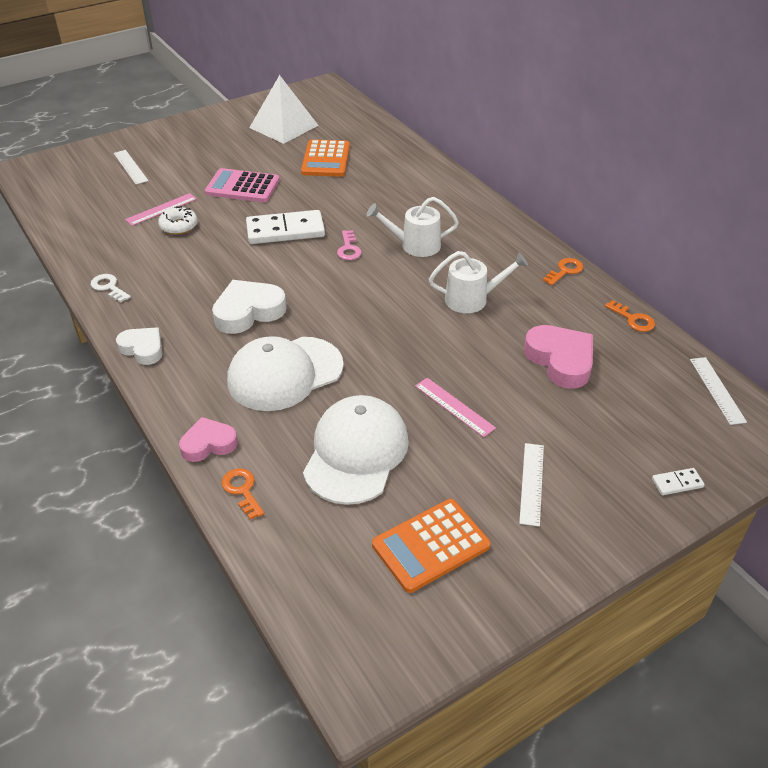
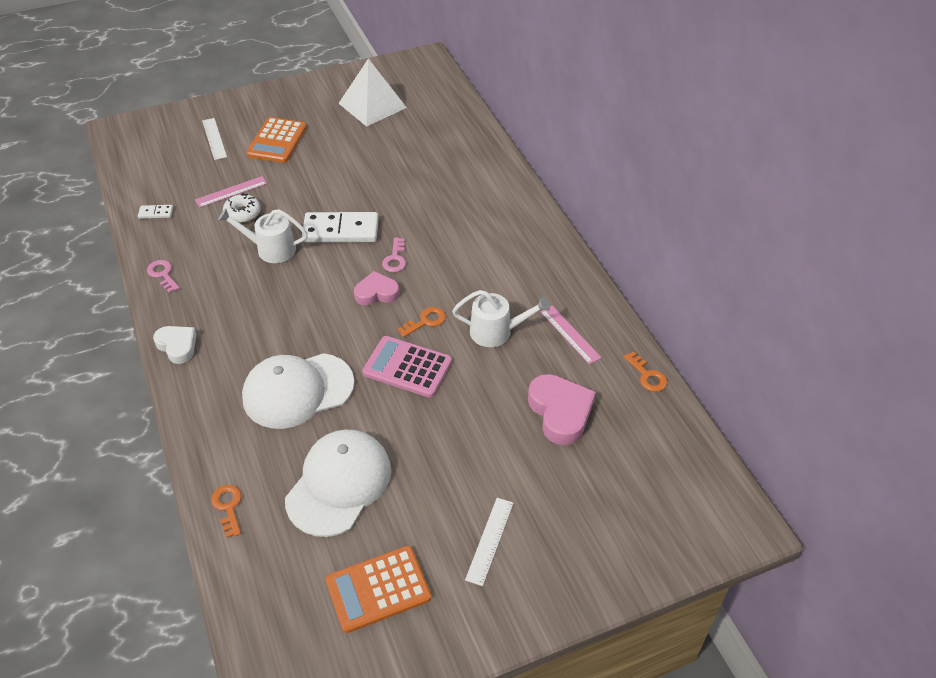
camera: 10 degrees right, 5 degrees up
(108, 287) = (163, 274): white key -> pink key
(208, 444) = (211, 455): pink heart -> pink heart (376, 293)
(242, 187) = (313, 174): pink calculator -> pink calculator (407, 367)
(248, 312) = (282, 318): white heart -> none
(326, 159) = (402, 150): orange calculator -> orange calculator (277, 141)
(415, 245) = (460, 262): white watering can -> white watering can (271, 249)
(454, 407) = (443, 448): pink ruler -> pink ruler (570, 334)
(565, 271) = (598, 310): orange key -> orange key (425, 321)
(677, 483) = (627, 562): white domino -> white domino (156, 213)
(717, 390) = (702, 467): white ruler -> none

